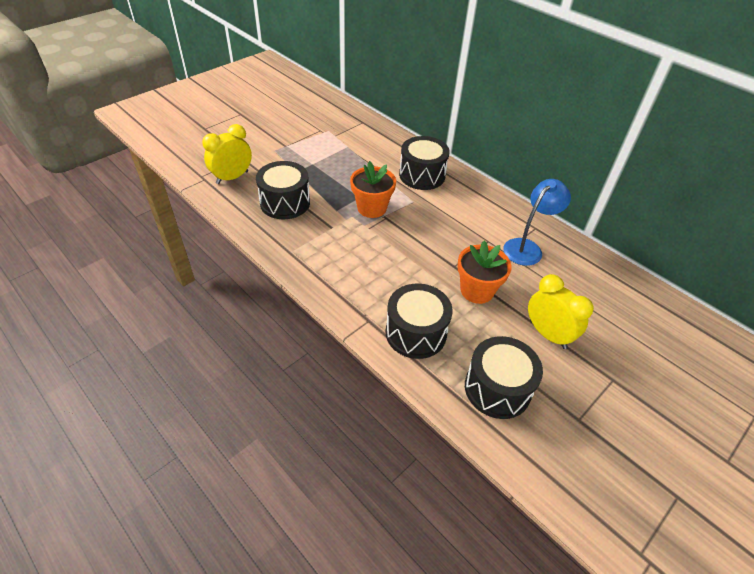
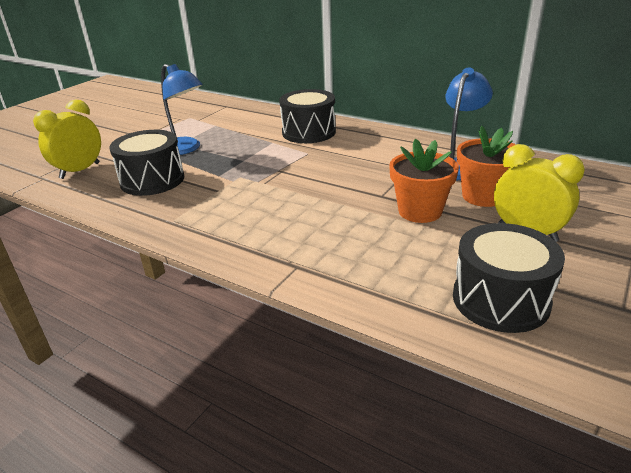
camera: 10 degrees left, 15 degrees down
(317, 172) = (185, 149): none -> blue lamp
(372, 208) = (261, 166): orange flower pot -> orange flower pot (483, 196)
(416, 333) = (364, 266): black drum -> none

